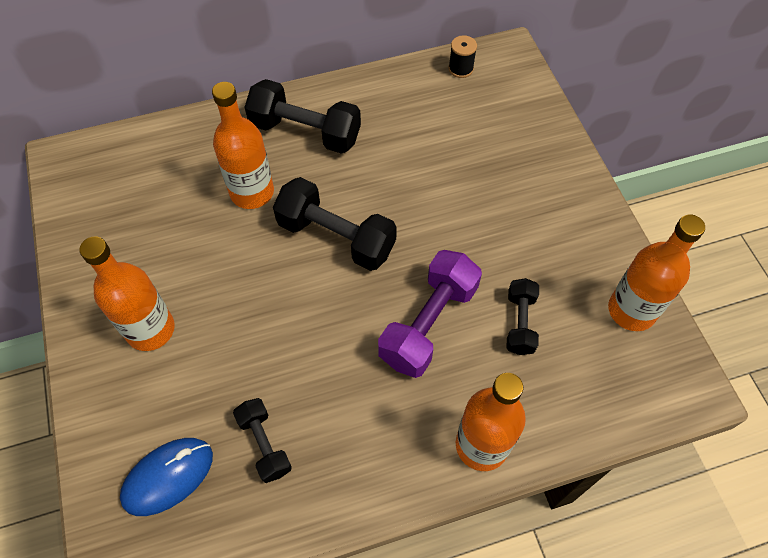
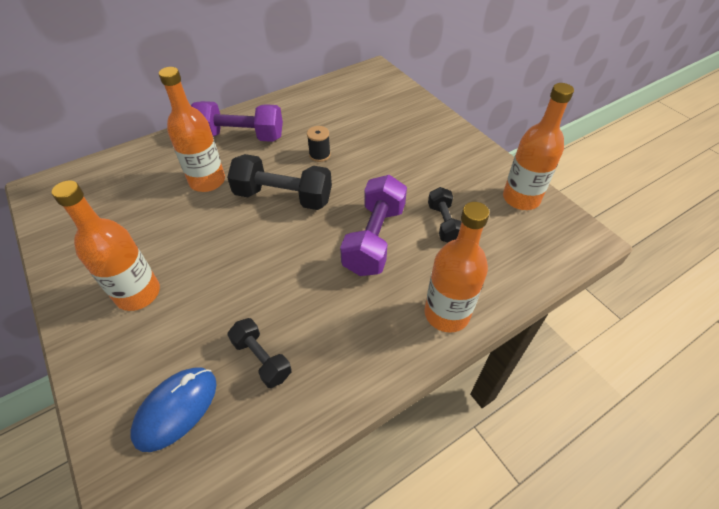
camera: 15 degrees left, 10 degrees down
(305, 132) = (241, 137): black dumbbell -> purple dumbbell
(461, 69) = (345, 83): black spool -> black spool (319, 155)

